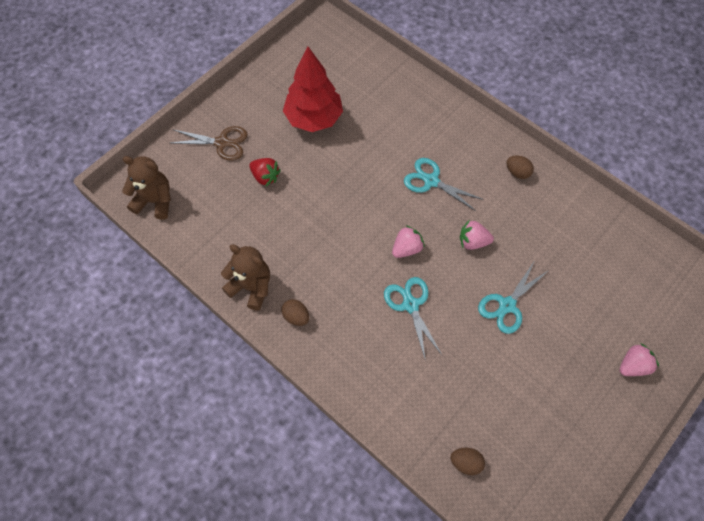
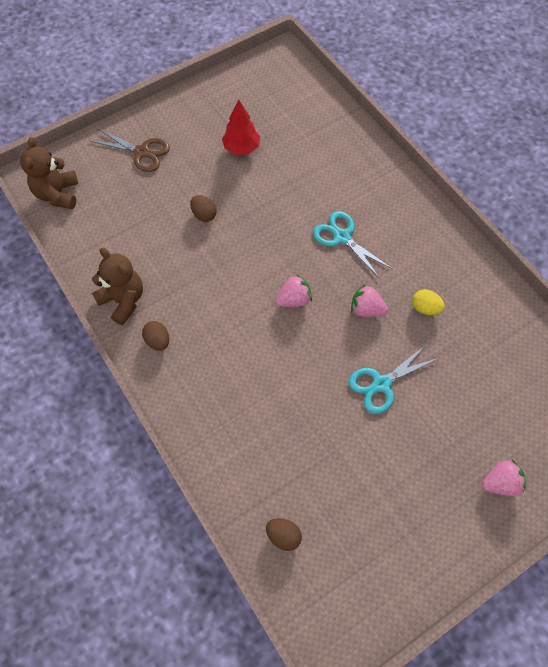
camera: 15 degrees right, 0 degrees up
(155, 201) = (58, 194): brown teddy bear -> brown teddy bear turned 120 degrees counterclockwise
(265, 177) = (173, 195): red strawberry -> none
(313, 118) = (241, 148): red tree -> red tree, size x0.61
(410, 305) = (279, 358): turquoise scissors -> none
(517, 172) = (437, 249): brown egg -> brown egg (204, 215)
(523, 228) = (425, 308): none -> yellow egg

